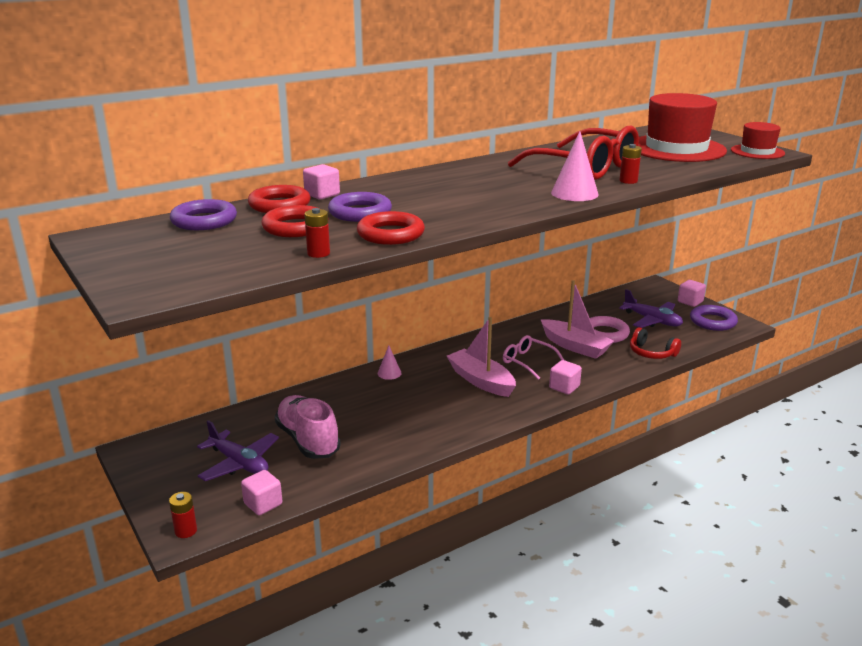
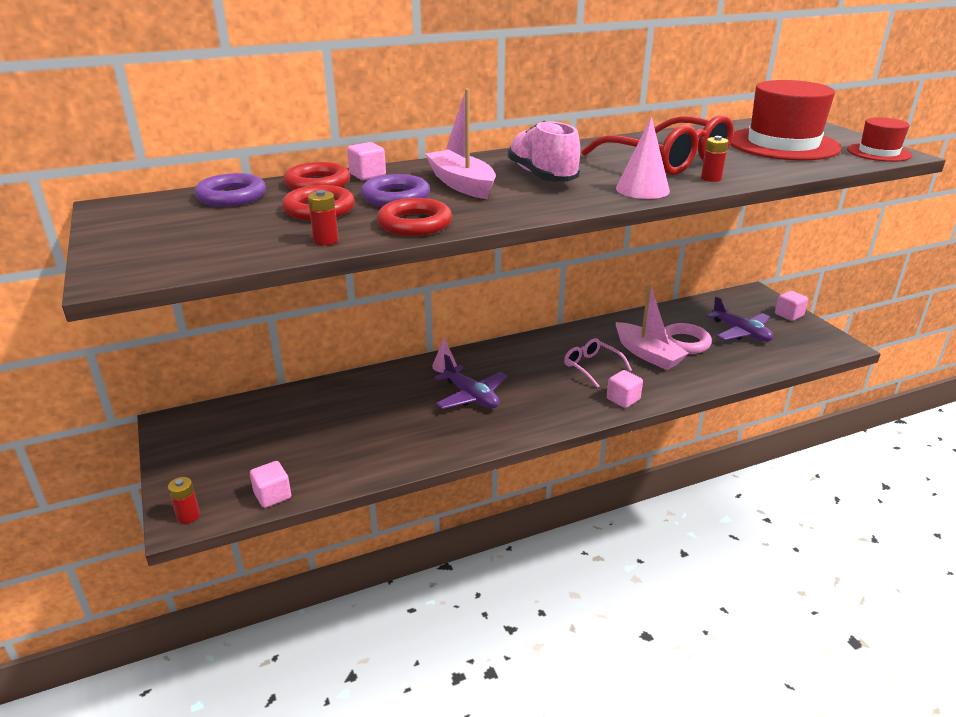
camera: 10 degrees right, 5 degrees up
(239, 463) = (265, 448): purple plane -> purple plane (471, 396)
(308, 440) = (340, 431): pink shoe -> pink shoe (542, 176)
(481, 381) = (536, 383): pink boat -> pink boat (462, 184)
(651, 353) = (730, 369): red headphones -> none
(713, 321) = (809, 339): purple ring -> none

